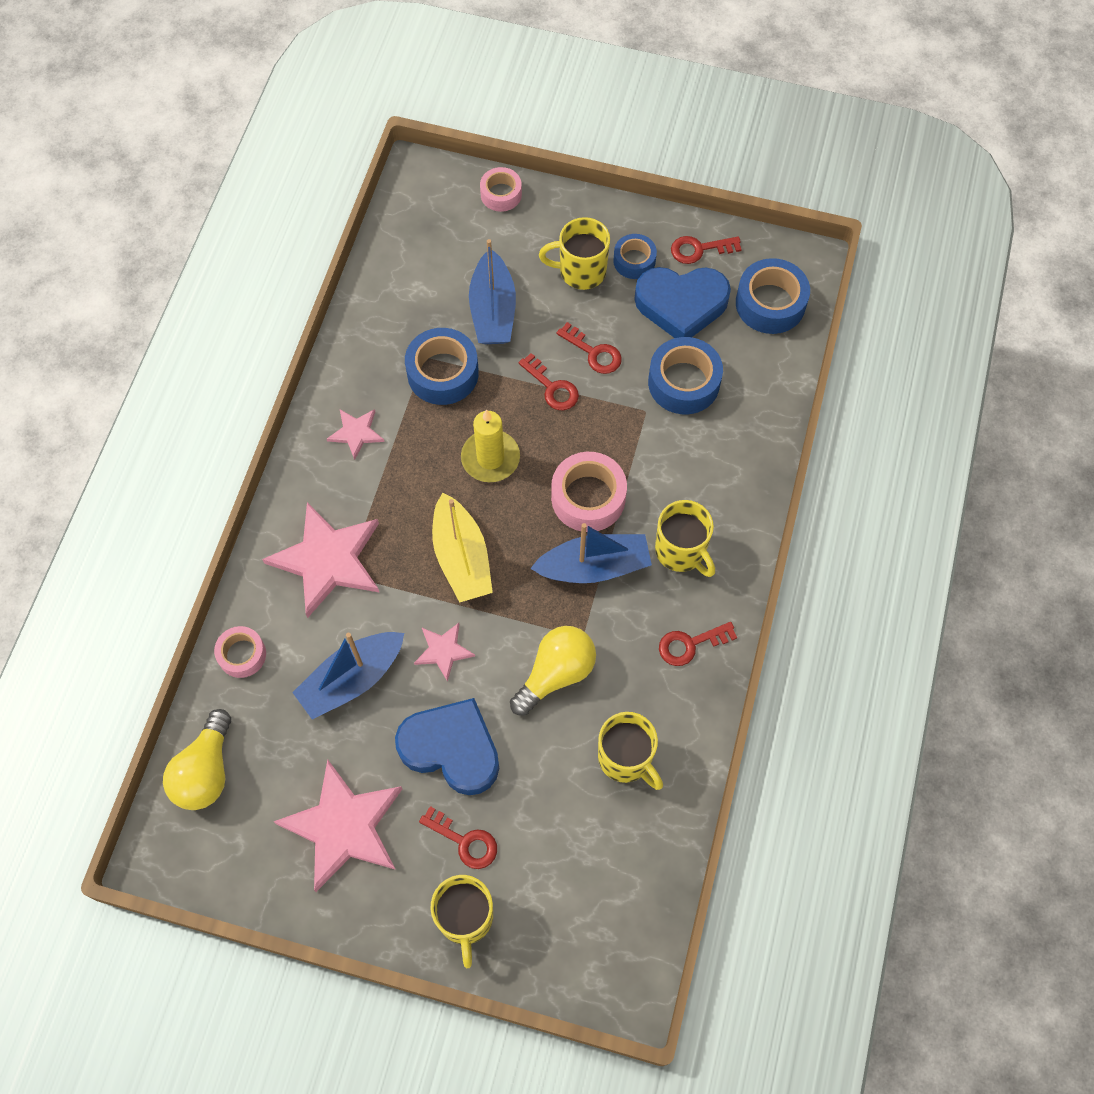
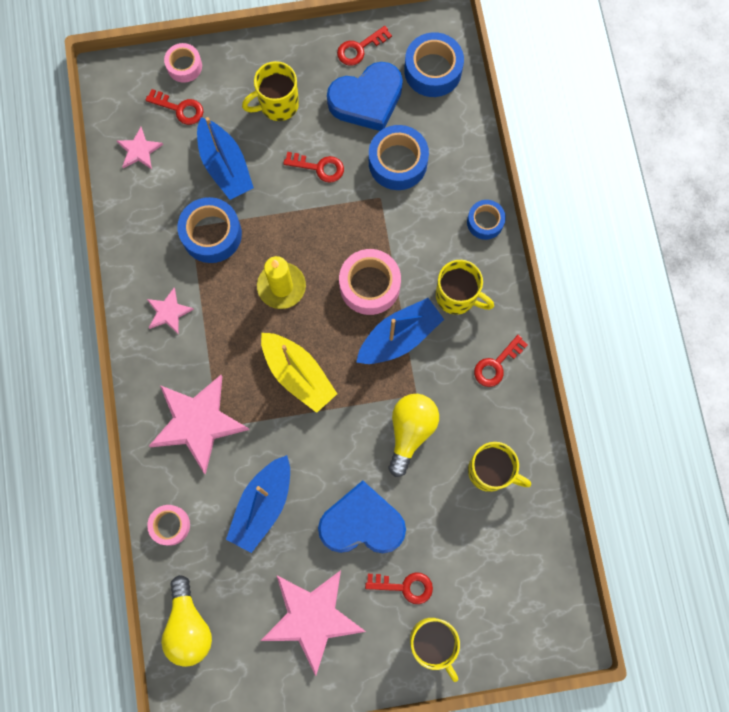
camera: 25 degrees left, 10 degrees up
(443, 651) = (320, 452): pink star -> pink star (139, 150)
(552, 387) = (301, 209): red key -> red key (180, 109)
(634, 261) = (314, 79): blue tape -> blue tape (485, 222)

